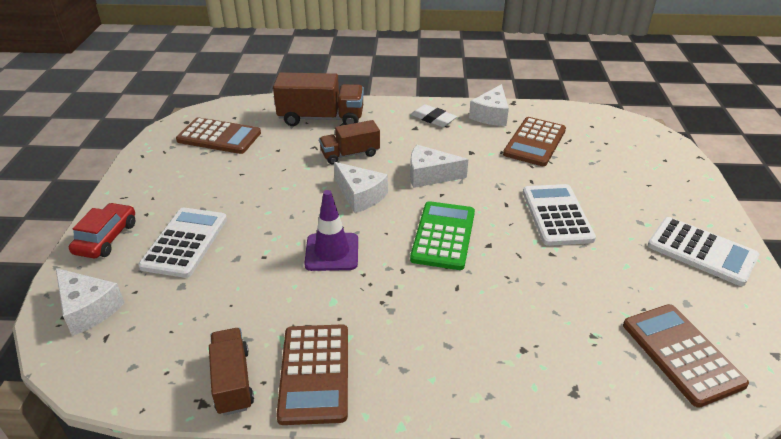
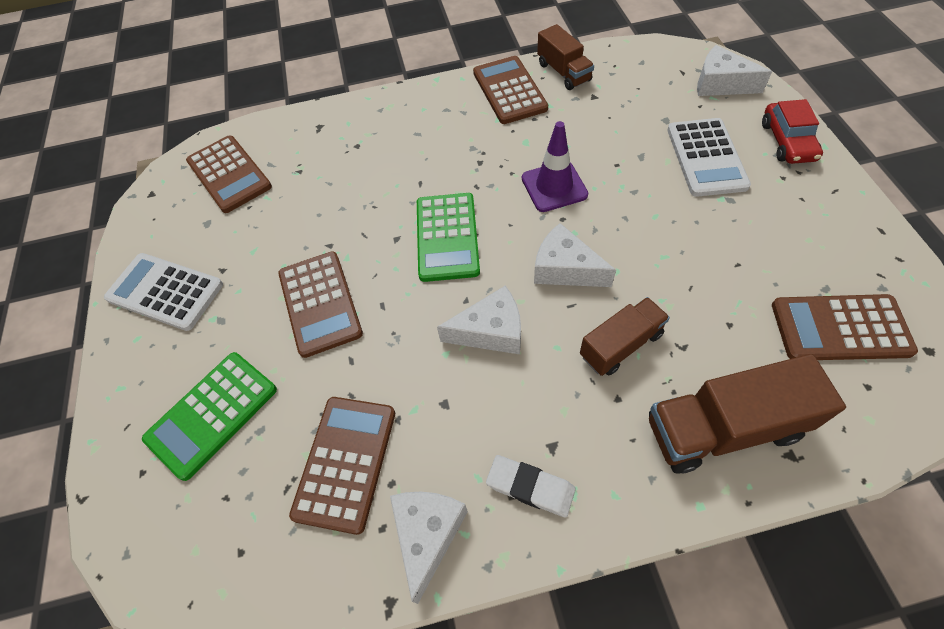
camera: 170 degrees right, 20 degrees up
(557, 215) = (320, 303): white calculator -> brown calculator
(627, 174) = (212, 414): none -> green calculator

